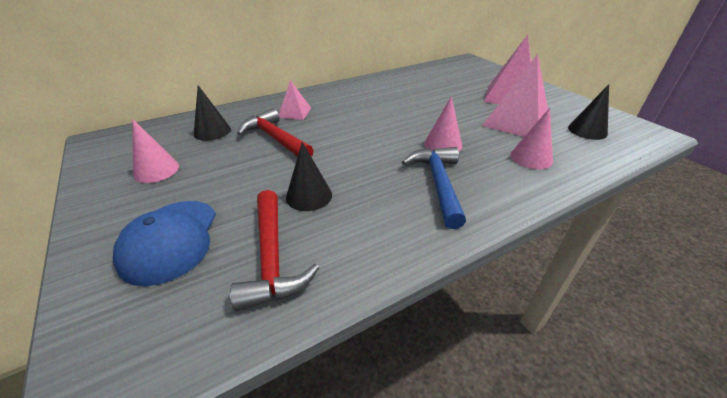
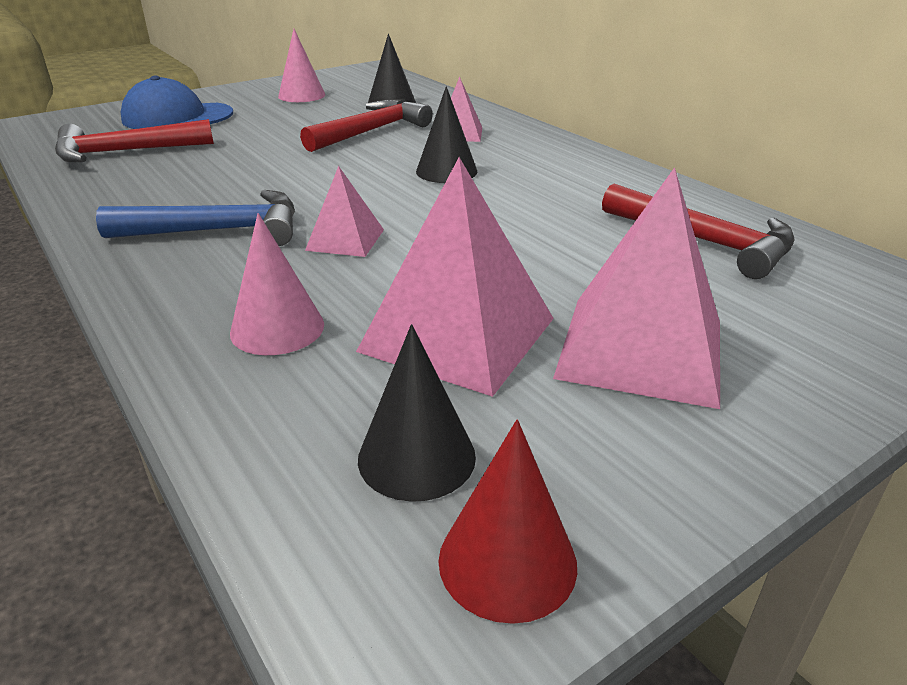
camera: 85 degrees right, 5 degrees down
(309, 196) = (224, 158): black cone -> black cone (446, 171)
(433, 79) = (704, 242): none -> red hammer
(443, 144) = (345, 239): pink cone -> pink pyramid
(615, 121) = (507, 561): none -> red cone

